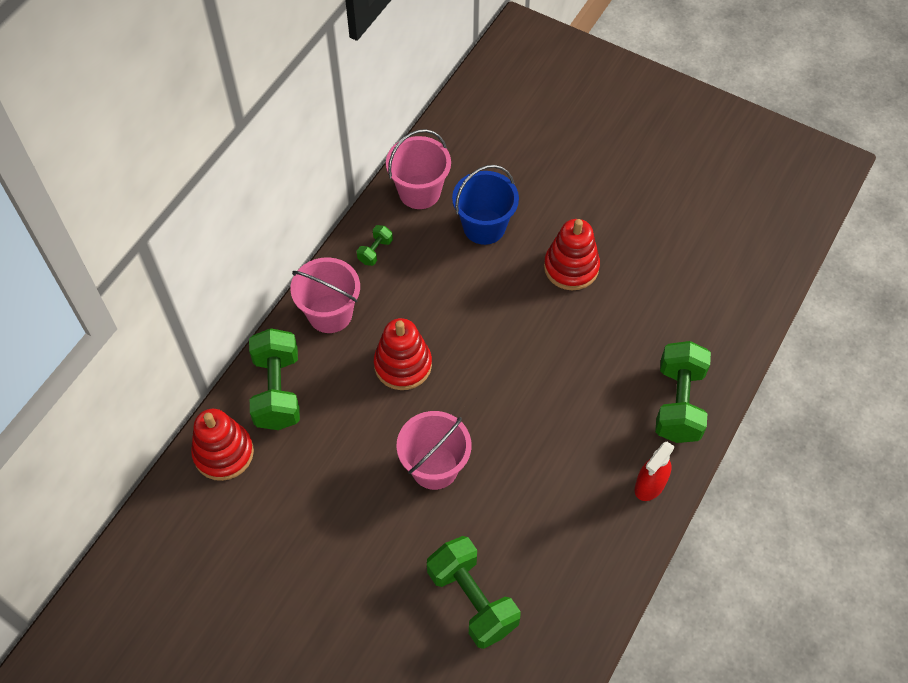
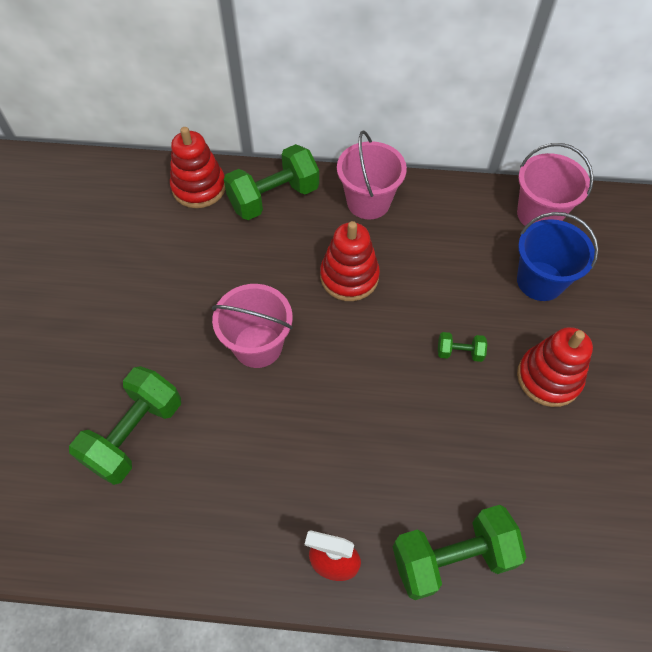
camera: 65 degrees right, 0 degrees up
(375, 251) = (452, 207): green dumbbell -> green dumbbell (459, 352)

